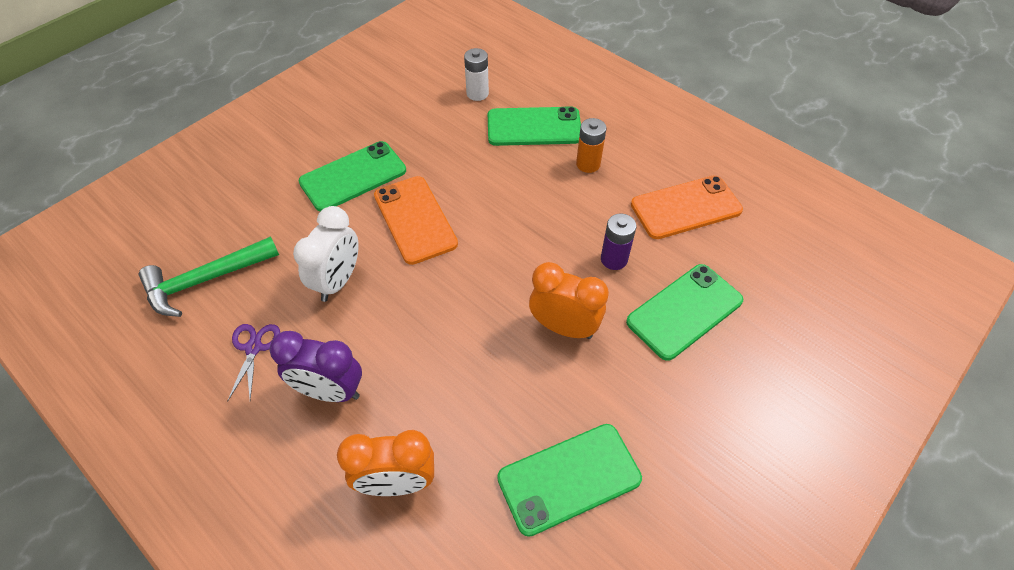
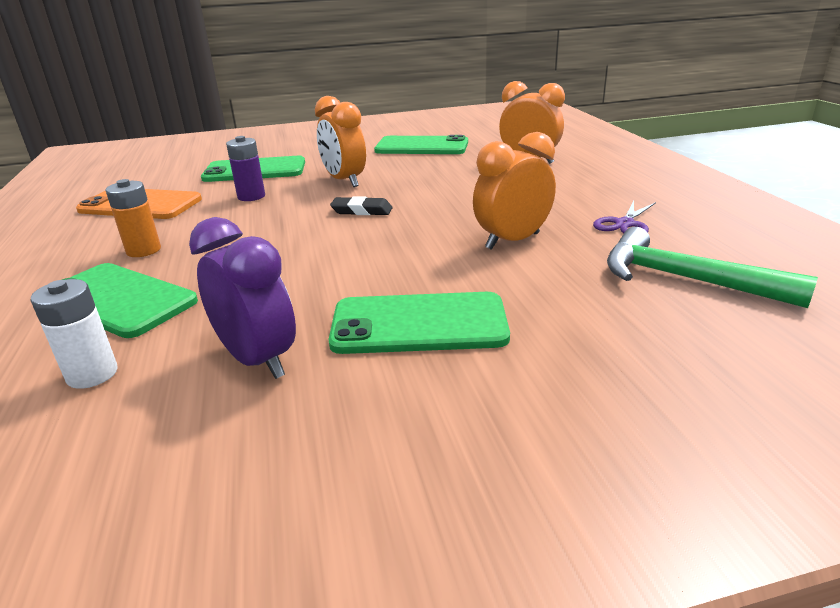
camera: 145 degrees left, 25 degrees down
(205, 280) = (684, 279): green hammer -> green hammer turned 150 degrees counterclockwise
(330, 391) = (558, 193): purple clock -> purple clock (257, 360)
(338, 281) = (512, 241): white clock -> orange clock
(415, 219) = (384, 261): orange phone -> none
(491, 277) = (362, 211): none -> black eraser

